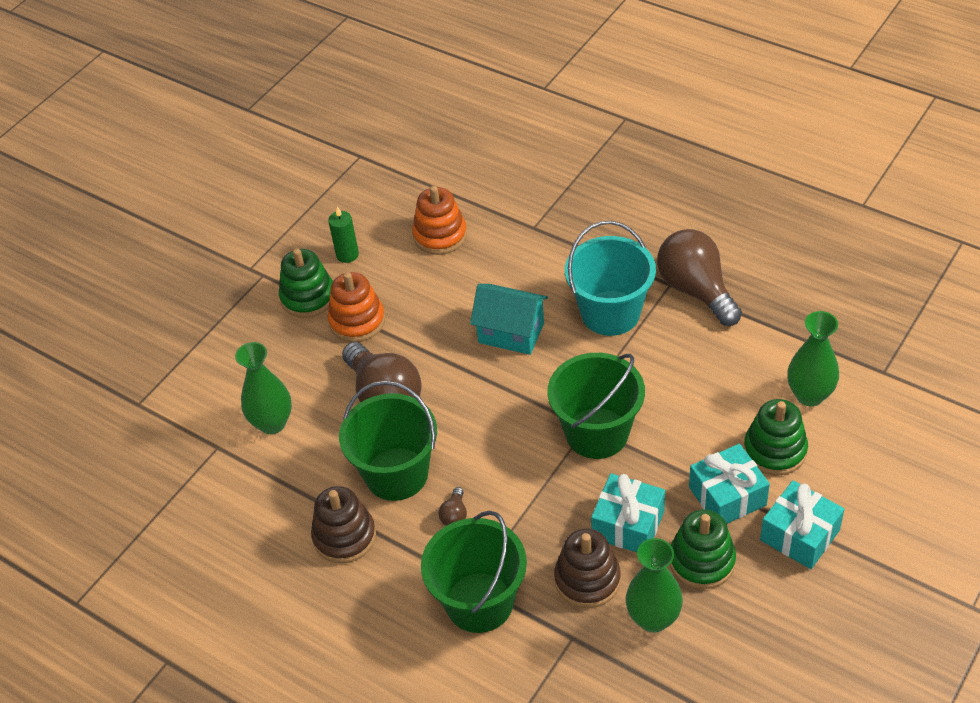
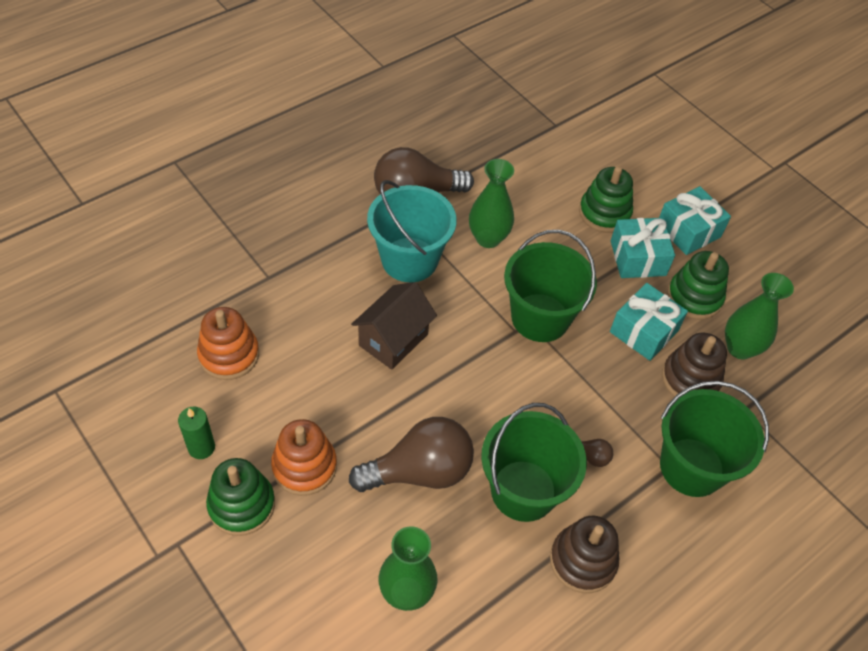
camera: 80 degrees left, 5 degrees up
(511, 333) = (393, 340): turquoise house -> brown house
(809, 395) = (560, 172): green vase -> green vase (488, 238)

